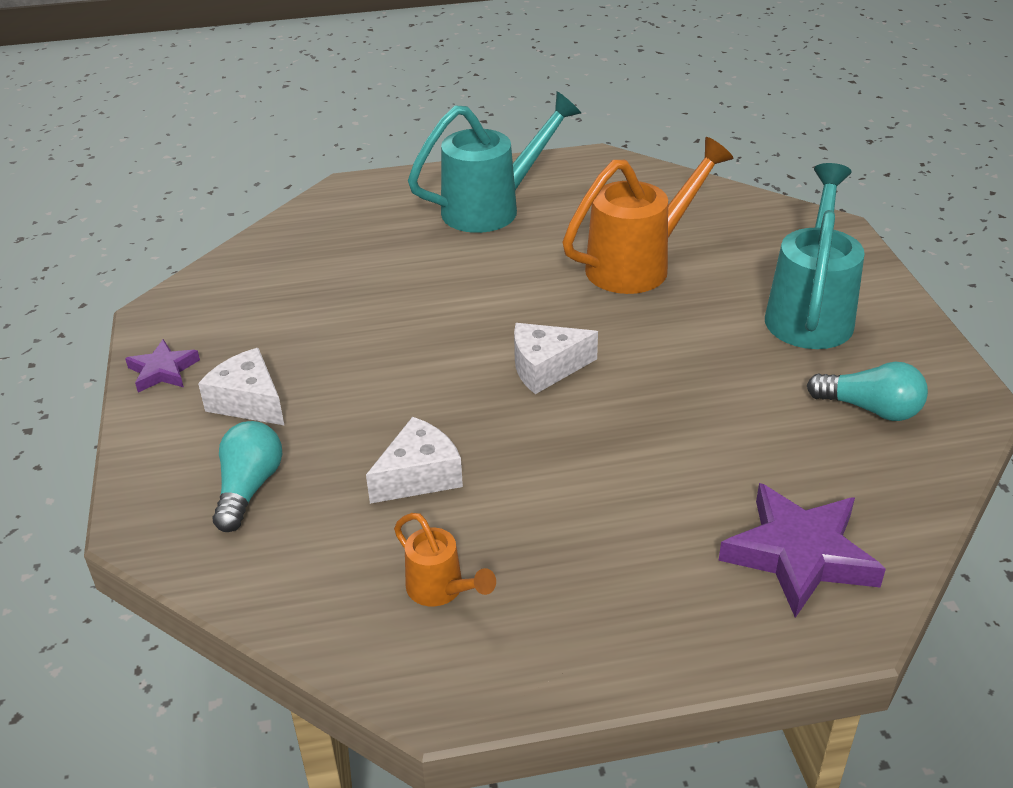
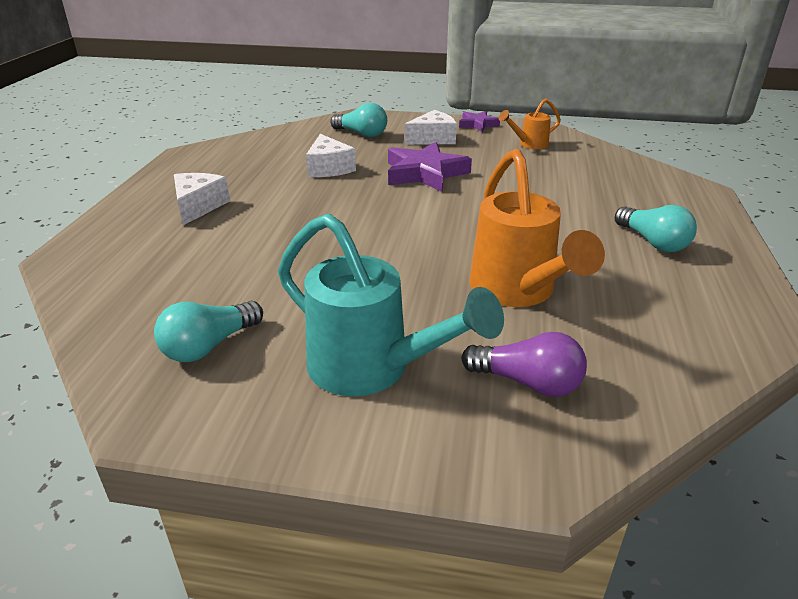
camera: 110 degrees right, 5 degrees down
(441, 591) = (243, 162): orange watering can -> orange watering can (529, 144)
(493, 208) = (652, 242): turquoise watering can -> turquoise light bulb
(546, 368) = (395, 219): white cheese -> white cheese (198, 206)
(757, 243) = (527, 383): none -> purple light bulb
(799, 555) = (128, 258): purple star -> purple star (425, 173)

